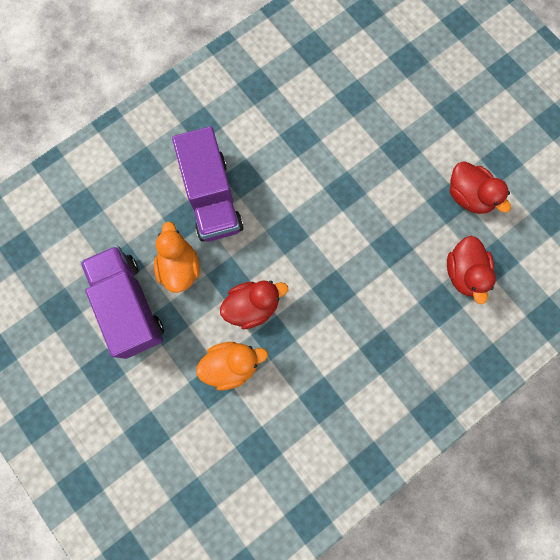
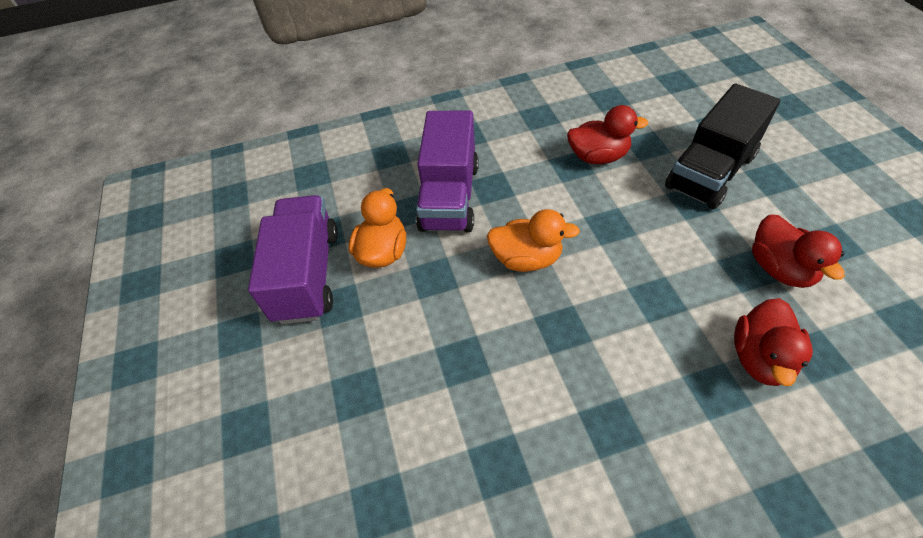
camera: 25 degrees right, 25 degrees down
(231, 365) = (394, 376): orange duck -> orange duck (526, 259)
(252, 306) = (450, 316): red duck -> red duck (598, 157)
(409, 115) = (710, 172): none -> black truck

